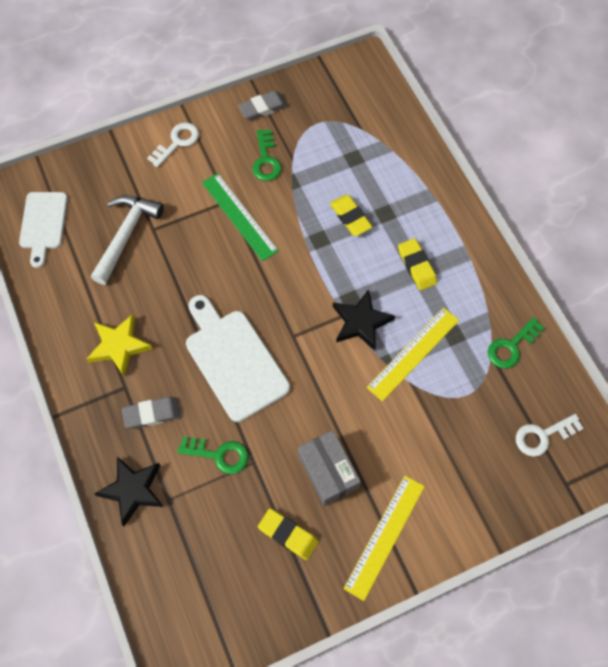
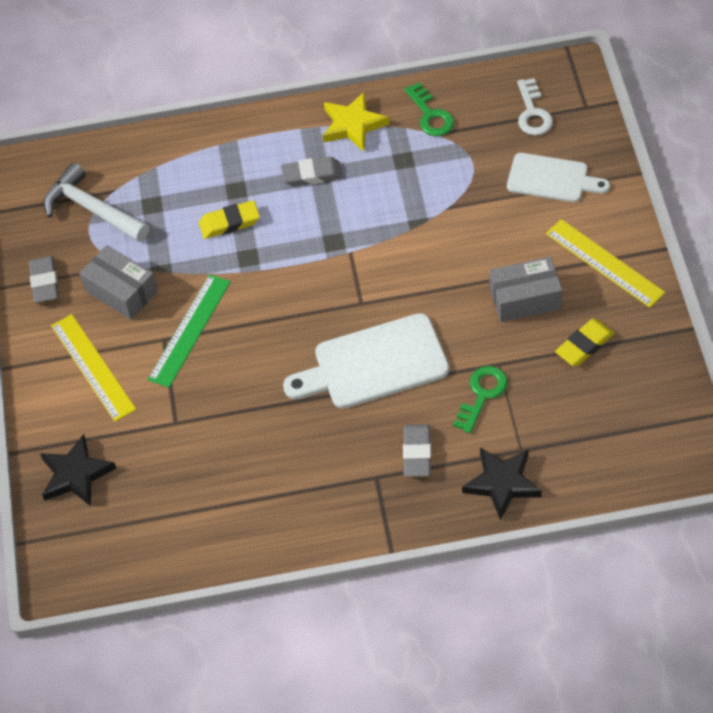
camera: 70 degrees left, 10 degrees down
(43, 224) = (125, 543): white cutting board -> white cutting board (552, 179)
(119, 346) = (322, 477): yellow star -> yellow star (353, 125)
(126, 235) = (174, 452): white hammer -> white hammer (92, 209)
(177, 142) = (59, 380): white key -> none
(239, 216) = (189, 330): green ruler -> green ruler turned 45 degrees counterclockwise
(266, 160) = (121, 291): green key -> grey box
(361, 322) = (364, 238): black star -> black star (76, 474)
(413, 353) = (414, 199): yellow ruler -> yellow ruler (93, 367)
(417, 266) = (312, 174): yellow eraser -> grey eraser

